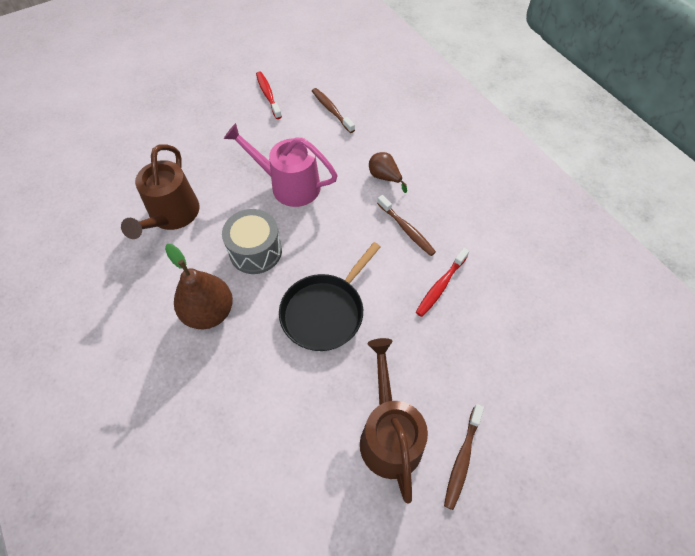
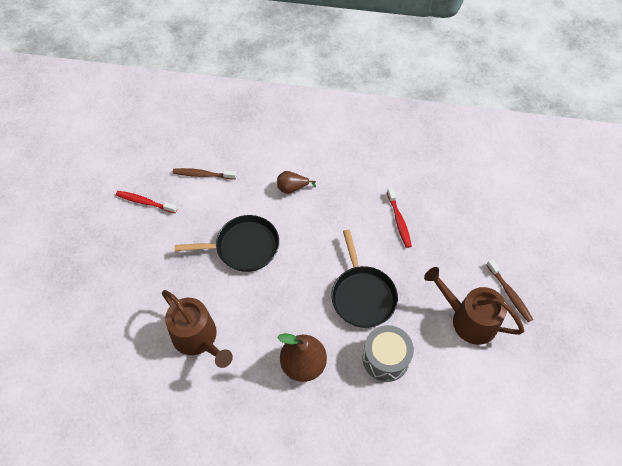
camera: 50 degrees left, 0 degrees up
(255, 251) = (280, 304): grey drum -> grey drum (385, 358)
(289, 185) = (244, 247): pink watering can -> black pan
(406, 229) = (343, 207): brown toothbrush -> none

